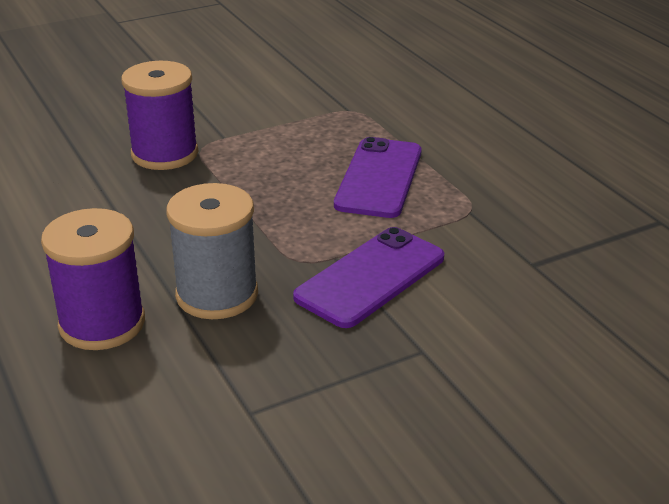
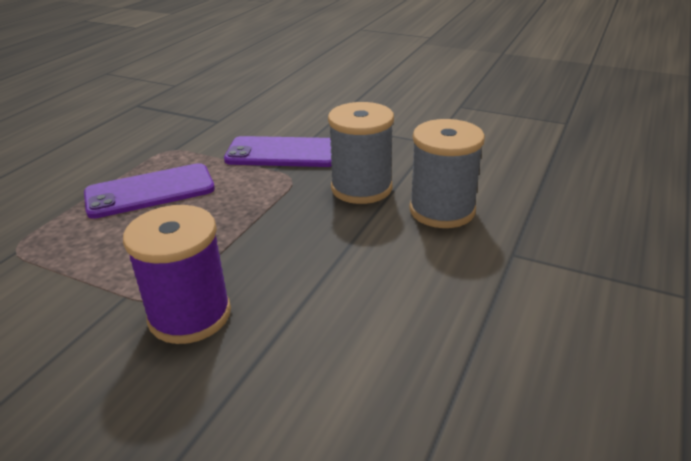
camera: 125 degrees left, 0 degrees up
(102, 323) = (442, 210): purple spool -> grey spool

